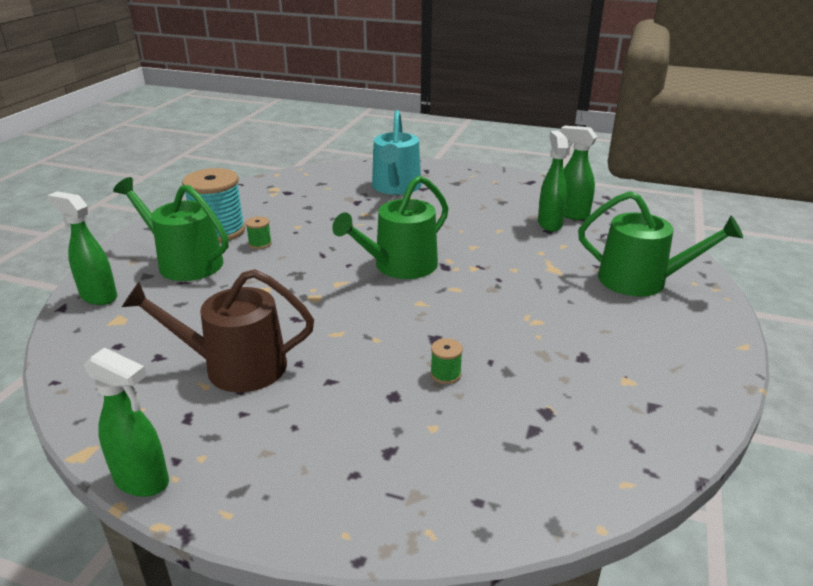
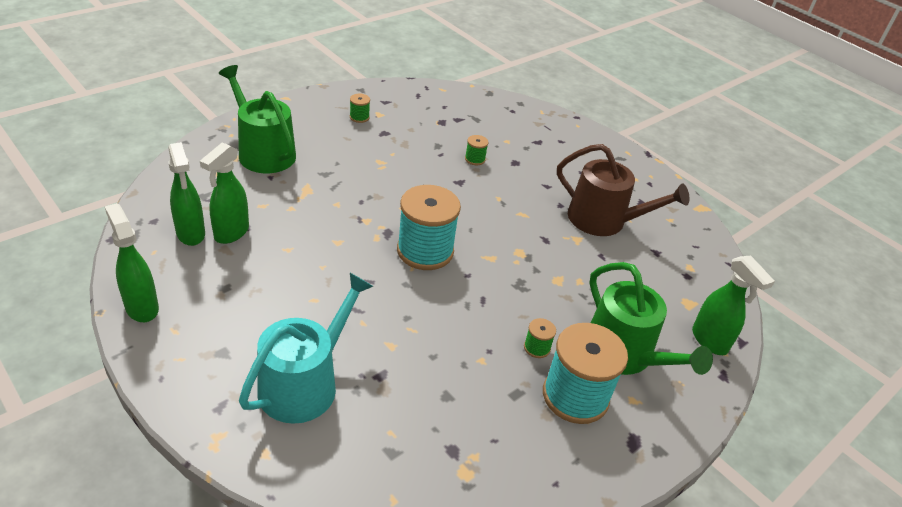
camera: 155 degrees left, 10 degrees up
(142, 481) = (668, 181): green spray bottle -> green spray bottle (141, 307)
(399, 266) = (425, 251): green watering can -> turquoise spool
(637, 363) = (359, 117): none -> green spool

